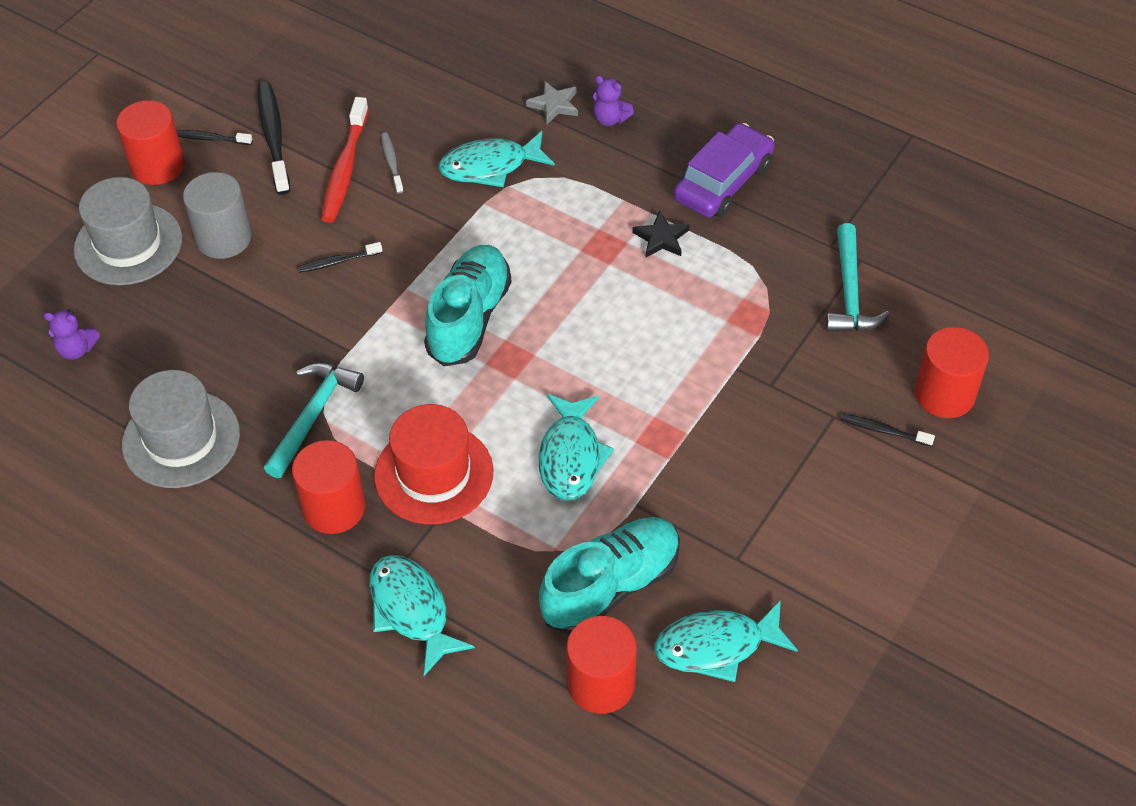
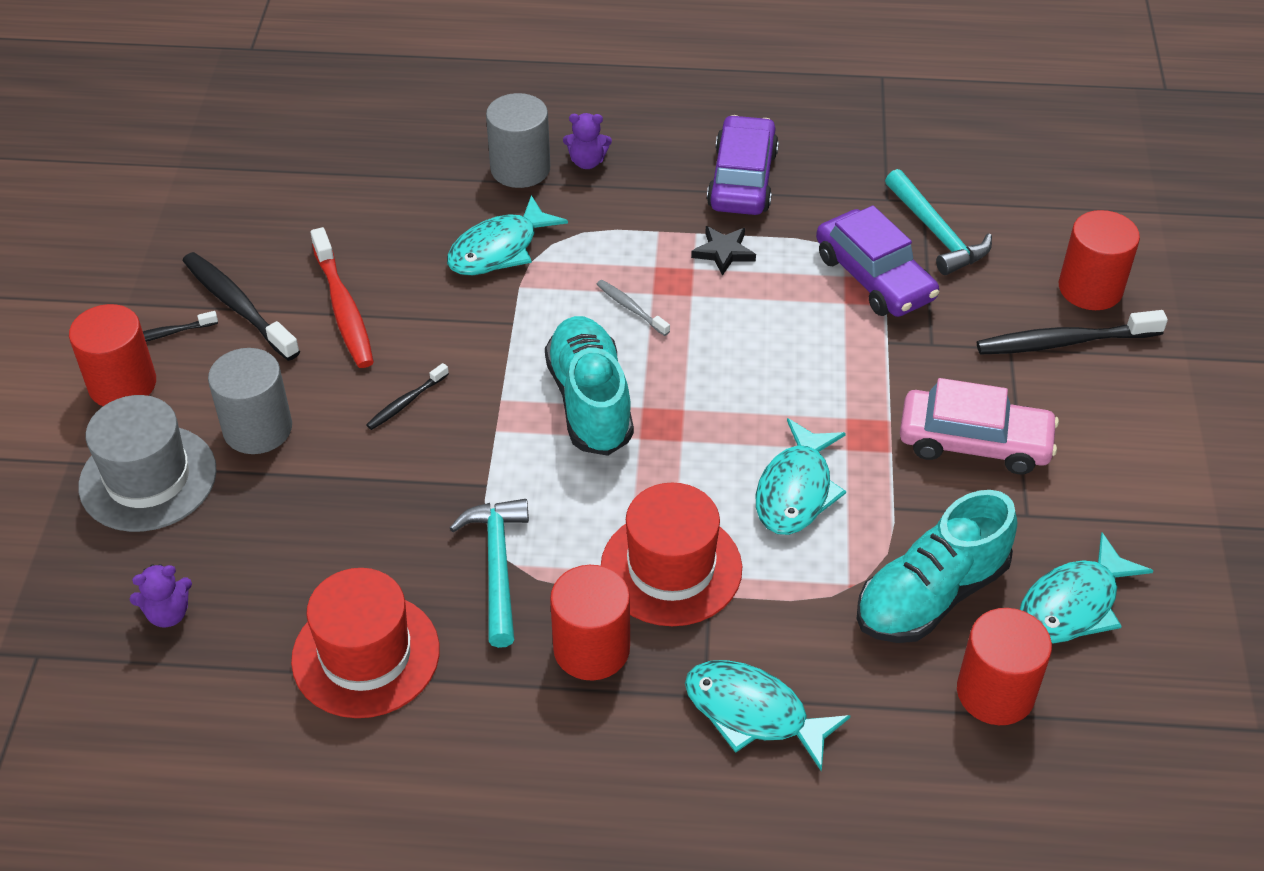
camera: 30 degrees left, 5 degrees down
(181, 439) = (366, 655): grey hat -> red hat
(392, 163) = (390, 284): grey toothbrush -> grey toothbrush (631, 308)
(554, 105) = (520, 169): grey star -> grey cylinder
(570, 456) = (796, 490): turquoise fish -> turquoise fish turned 45 degrees clockwise
(610, 586) = (931, 595): turquoise shoe -> turquoise shoe turned 150 degrees counterclockwise
(741, 481) = (974, 442): none -> pink car
(767, 309) = (874, 277): none -> purple car
(884, 431) = (1064, 342): black toothbrush -> black toothbrush, size x1.89

